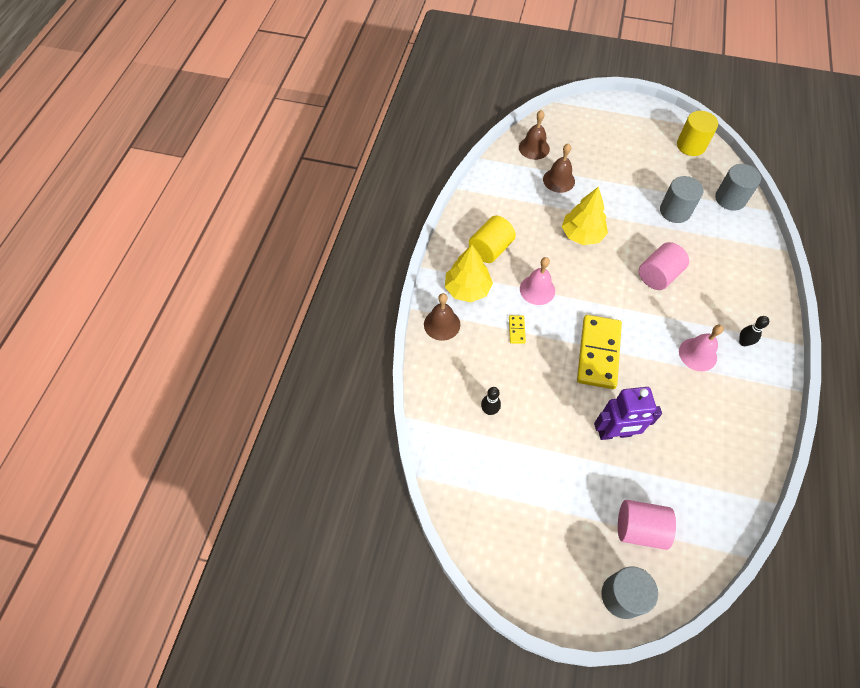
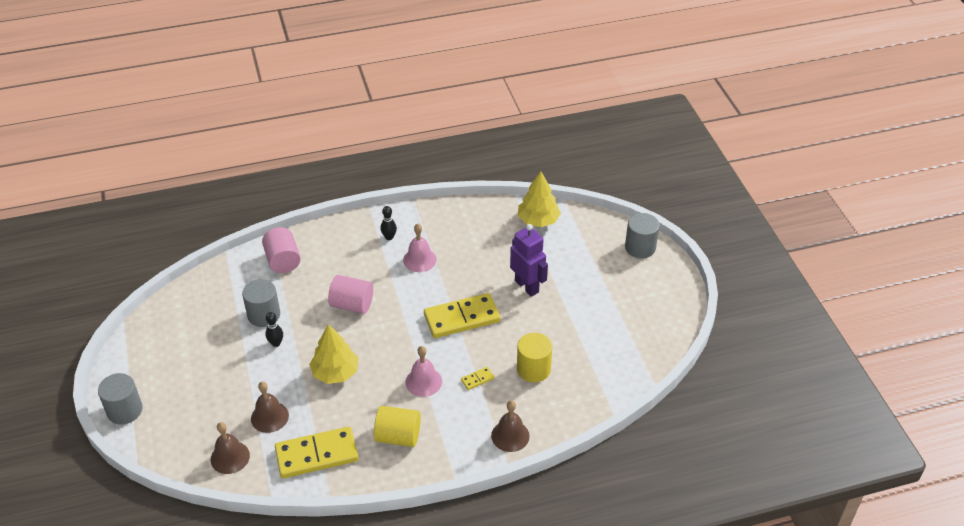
camera: 120 degrees left, 15 degrees down
(467, 289) = (458, 434): yellow tree -> yellow tree (538, 220)
(489, 410) = (567, 366): black bowling pin -> black bowling pin (276, 343)
(505, 194) = (317, 454): none -> yellow domino
(640, 528) = (588, 252): pink cylinder -> pink cylinder (283, 261)
(691, 146) = (160, 328): yellow cylinder -> yellow cylinder (533, 369)
(730, 199) = (225, 281): grey cylinder -> grey cylinder (125, 410)

